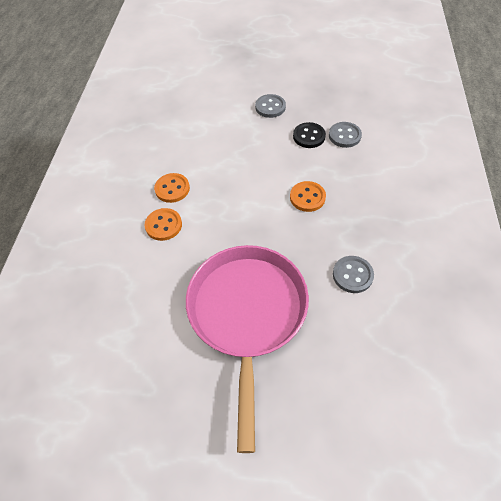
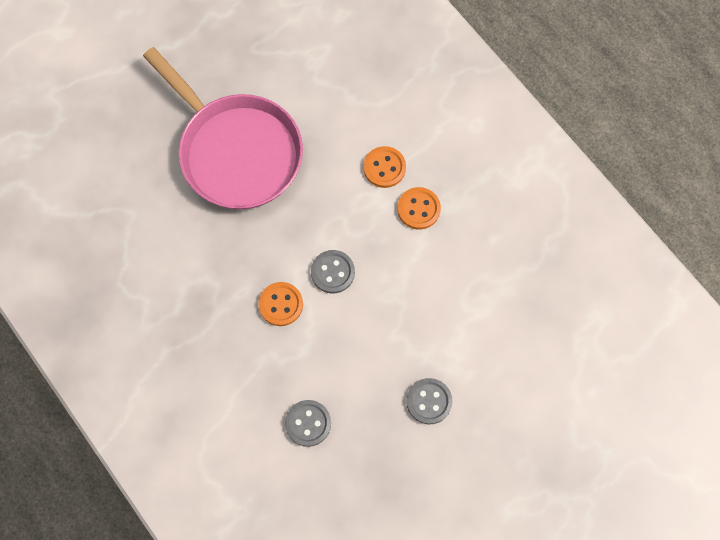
camera: 135 degrees right, 15 degrees up
(309, 136) = (346, 390): black button -> none
(352, 275) = (177, 253): grey button -> grey button (332, 272)

